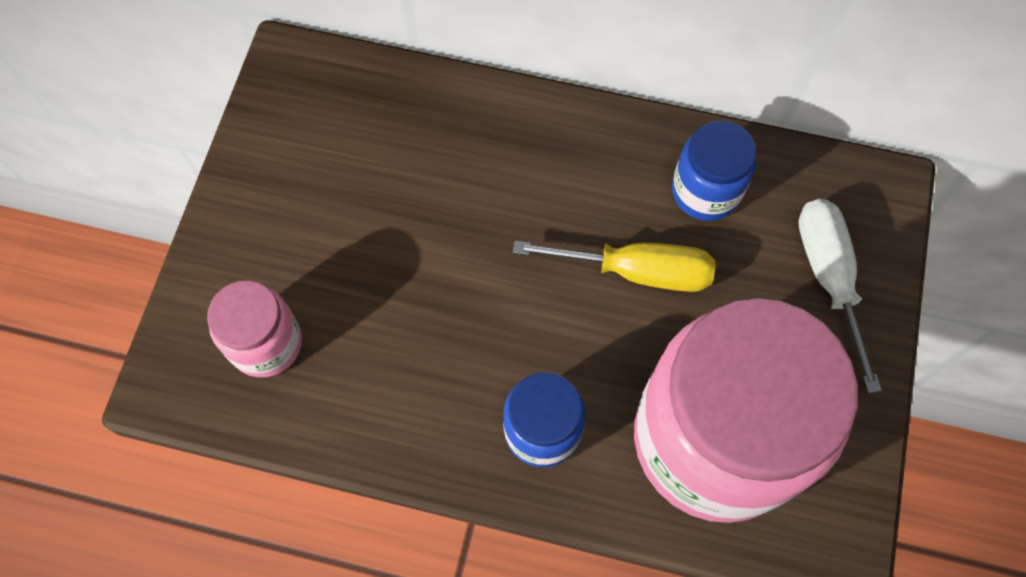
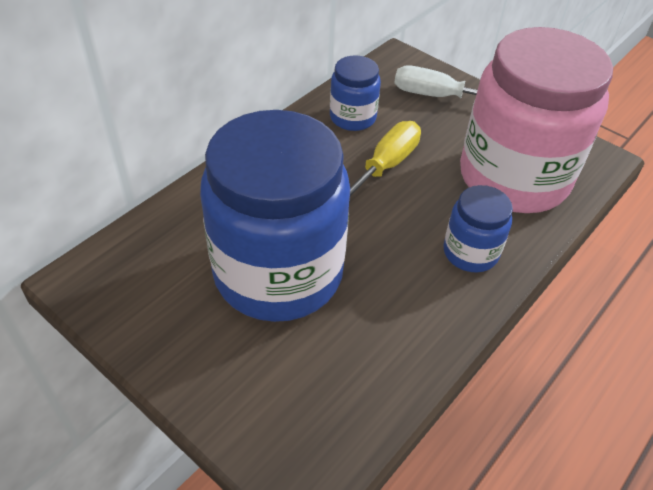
camera: 65 degrees left, 20 degrees down
(266, 343) = (313, 390): pink jar -> none
(395, 237) = (278, 273): none -> blue jar

